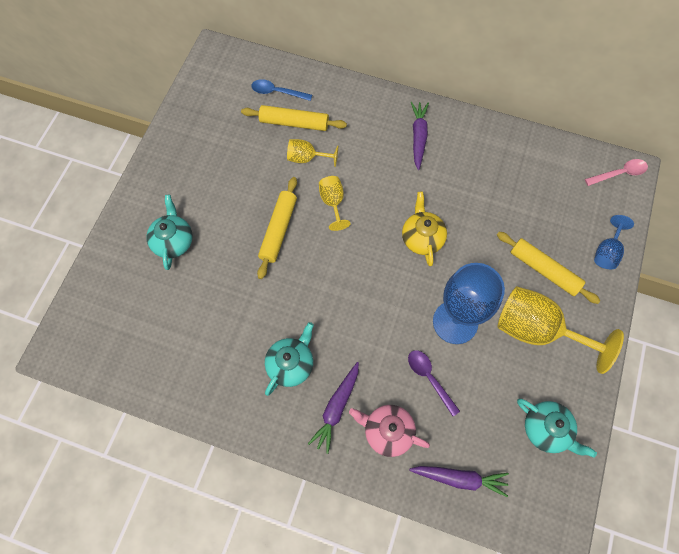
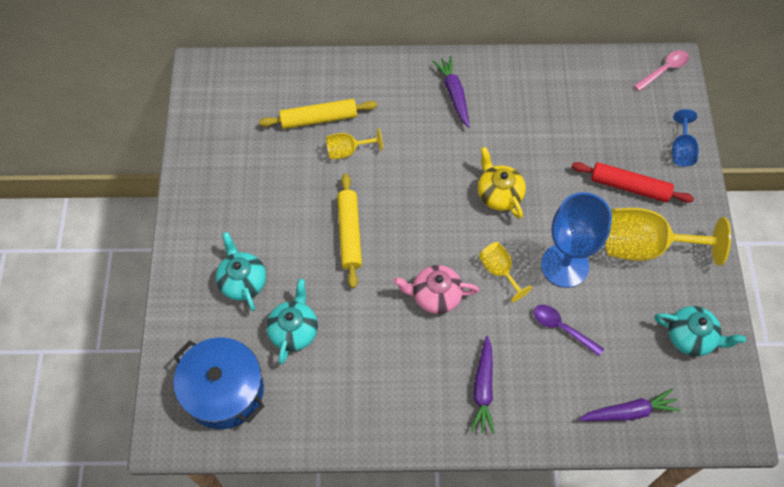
camera: 20 degrees left, 5 degrees down
(119, 329) = (224, 391): none -> blue pot
(277, 92) = (287, 92): blue spoon -> none
(291, 364) = (419, 362): turquoise teapot -> turquoise teapot (294, 330)
(333, 203) = (394, 188): yellow goblet -> yellow goblet (499, 271)
(387, 431) = (542, 393): pink teapot -> pink teapot (435, 295)
(544, 270) = (629, 187): yellow rolling pin -> red rolling pin

